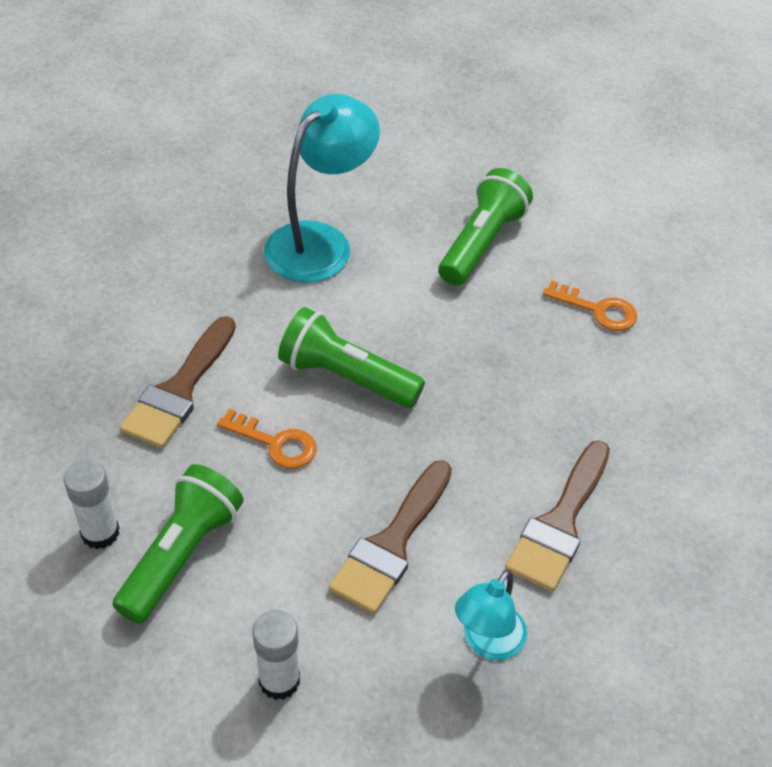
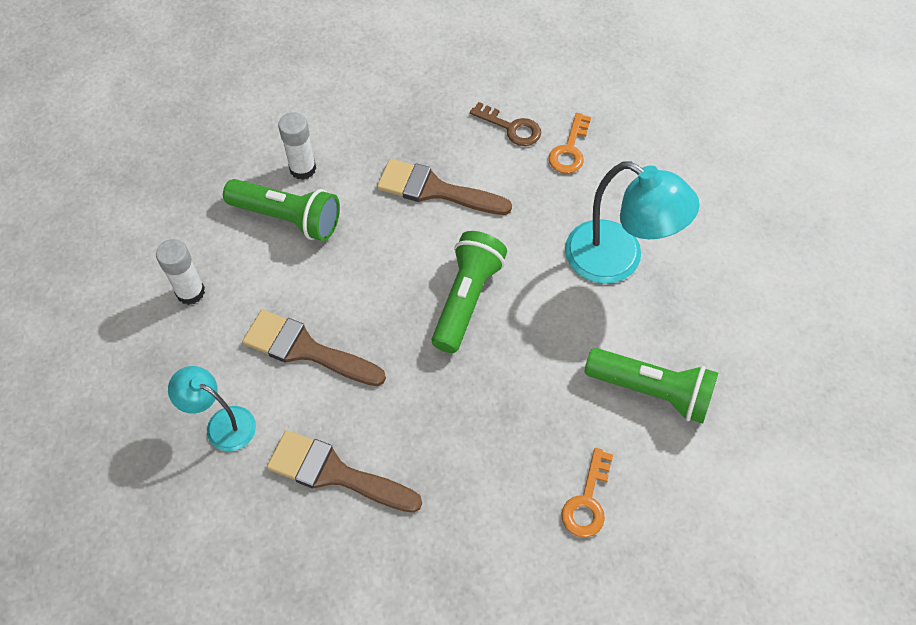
camera: 85 degrees right, 10 degrees up
(105, 305) = (511, 128): none -> brown key
(275, 443) = (392, 259): orange key -> orange key (569, 150)

